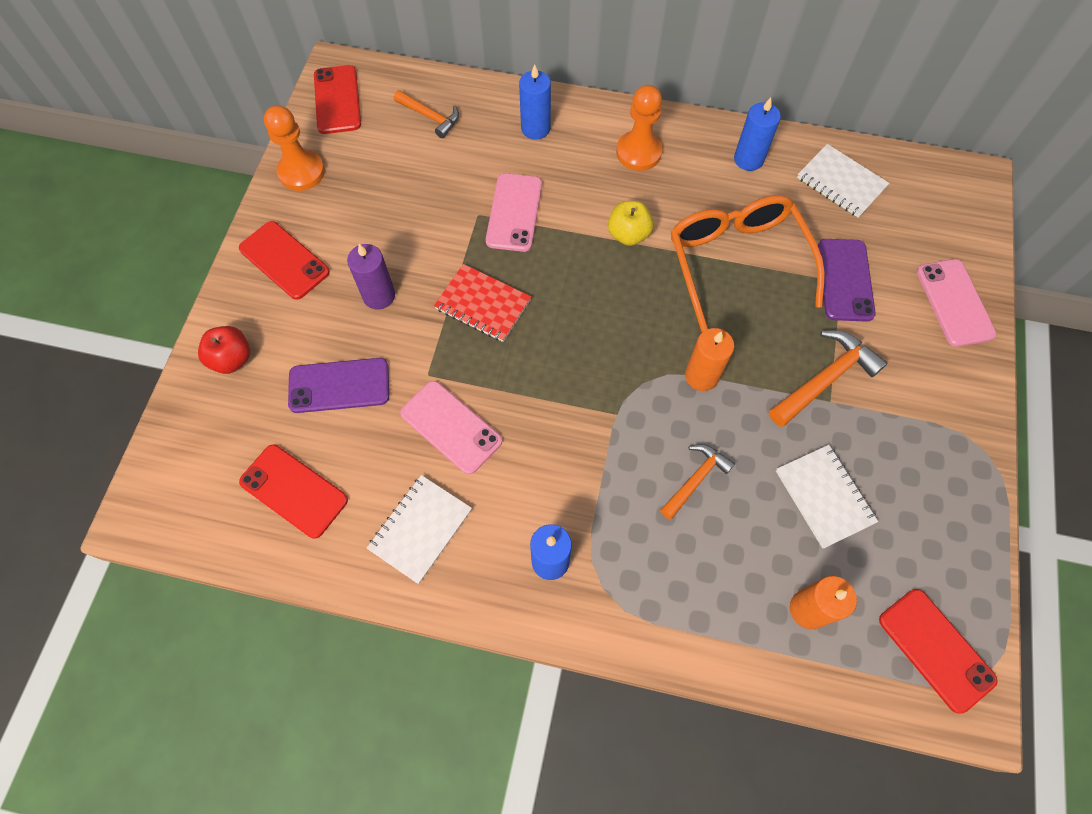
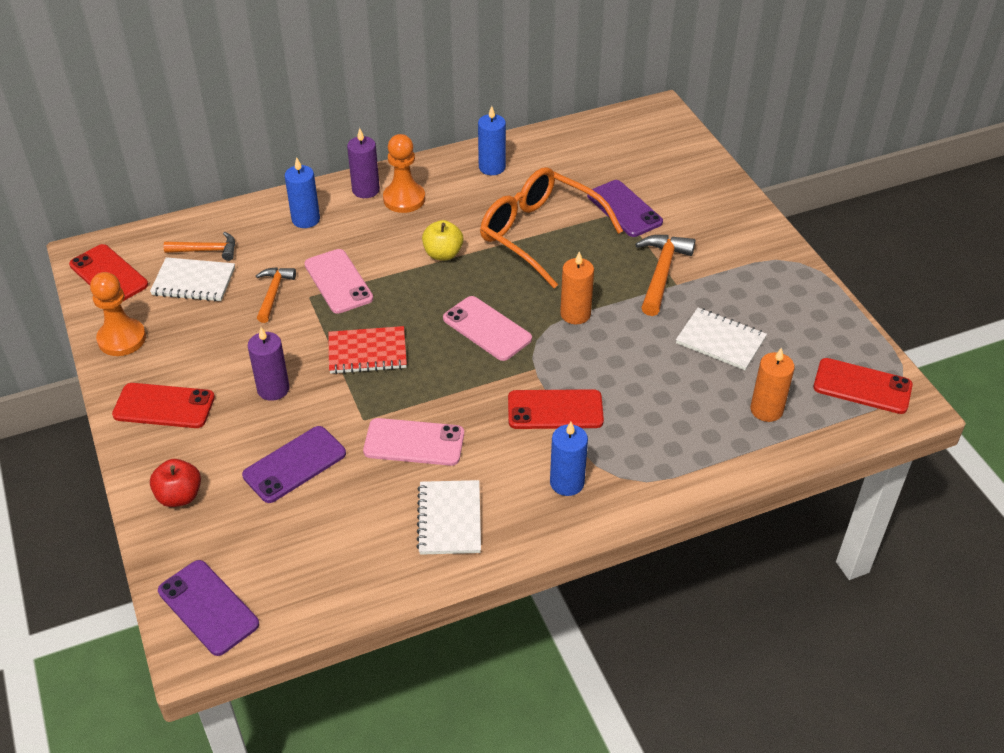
camera: 35 degrees left, 20 degrees down
(175, 484) = (208, 607): none -> purple phone
(294, 491) = (320, 553): red phone -> red phone (555, 410)
(611, 123) = (366, 190): none -> purple candle
(695, 480) = (626, 377): orange hammer -> orange hammer (273, 293)
(841, 183) = (571, 152): white notebook -> white notebook (194, 282)
(954, 302) = (707, 188): pink phone -> pink phone (487, 328)

